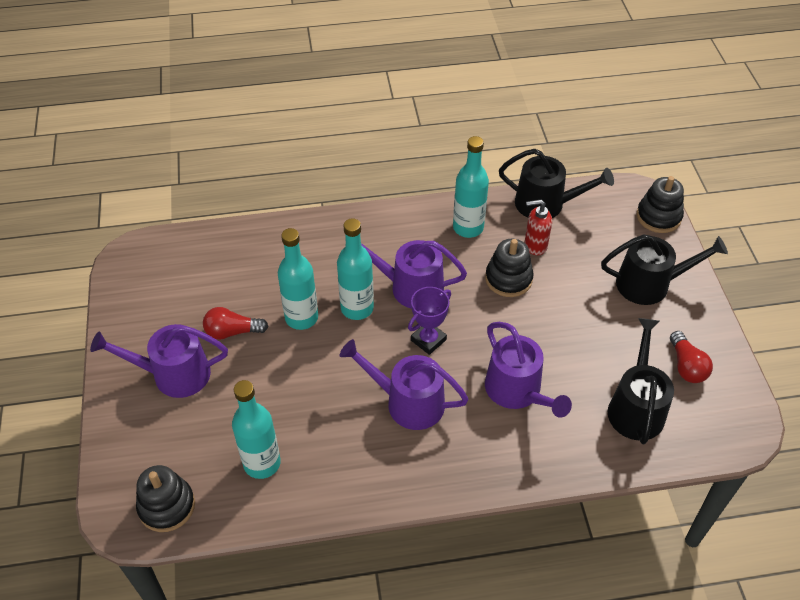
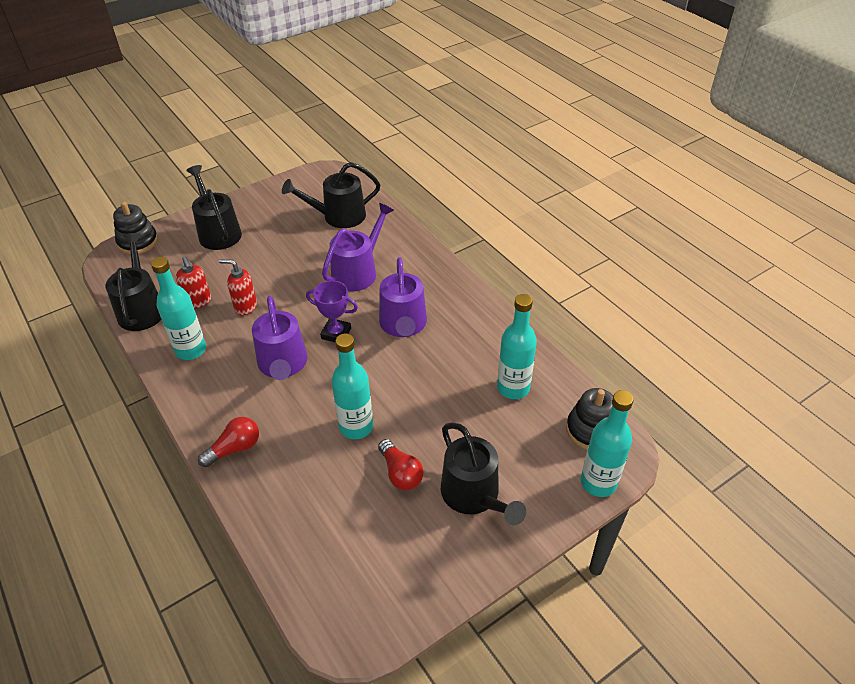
camera: 115 degrees left, 5 degrees down
(174, 374) = (474, 495): purple watering can -> black watering can
(357, 308) = (325, 391): turquoise bottle -> turquoise bottle (598, 482)
(508, 279) = (245, 307): black stacking toy -> red soap dispenser
(686, 366) = (290, 202): red light bulb -> red light bulb (234, 448)

